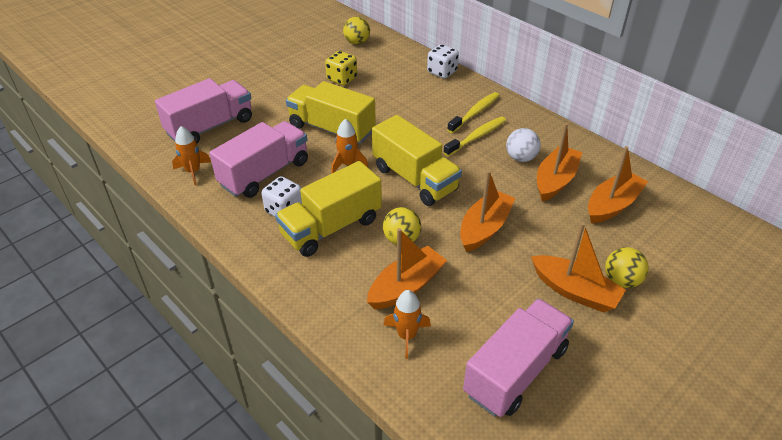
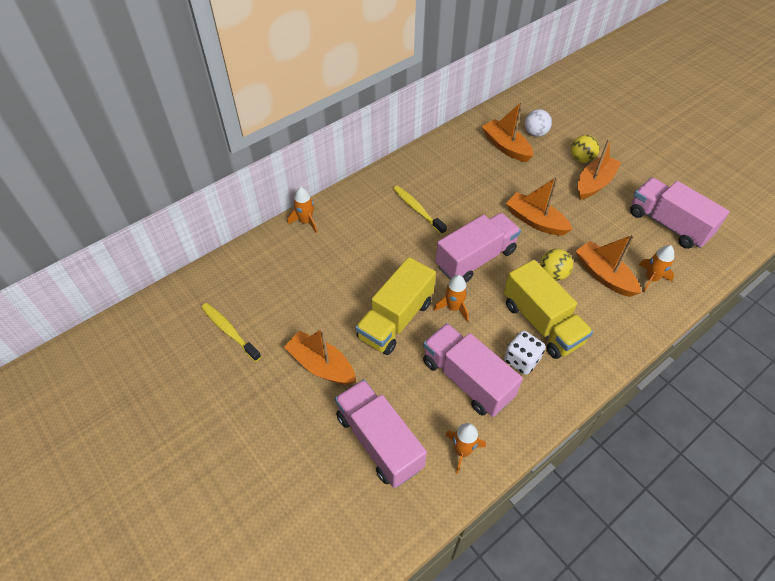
camera: 85 degrees left, 10 degrees up
(342, 79) = (301, 308): yellow dice -> none
(357, 42) = (224, 291): yellow ball -> none
(415, 179) = (476, 259): yellow truck -> pink truck
(442, 72) = (306, 222): white dice -> orange rocket
(475, 113) = (380, 206): yellow toothbrush -> yellow toothbrush (229, 331)
(521, 158) = (449, 186): white ball -> white ball (535, 133)
(555, 180) = (478, 171): orange boat -> orange boat (321, 365)

